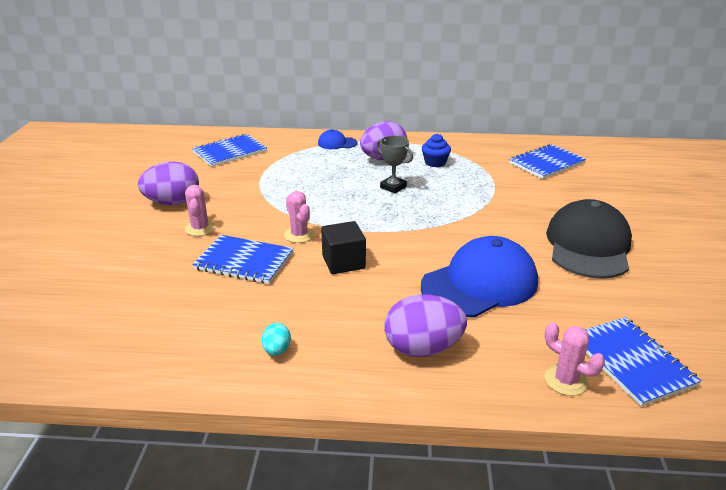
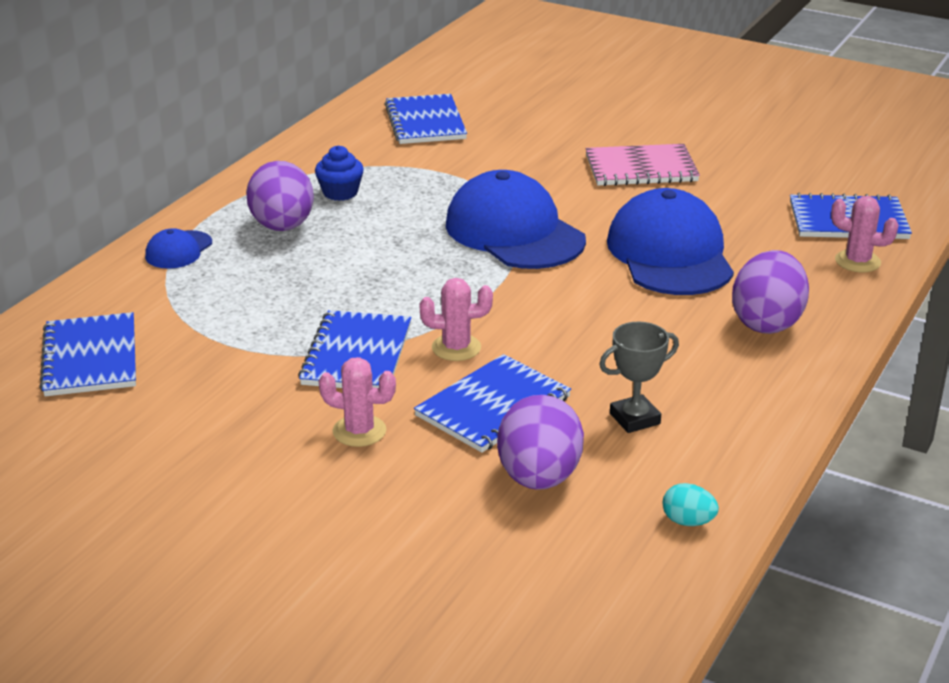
camera: 65 degrees left, 0 degrees up
(173, 203) = (241, 446): purple egg -> purple egg (539, 478)
(273, 209) = (357, 354): none -> blue notebook
(277, 350) = (717, 417): turquoise egg -> turquoise egg (688, 521)
(343, 262) = (556, 329): black cube -> none
(393, 187) = (384, 243): grey trophy -> grey trophy (634, 419)
(447, 221) = (514, 232): none -> blue cap
(565, 380) = (857, 261): pink cactus -> pink cactus turned 45 degrees clockwise
(588, 245) = (641, 168): black cap -> pink notebook

